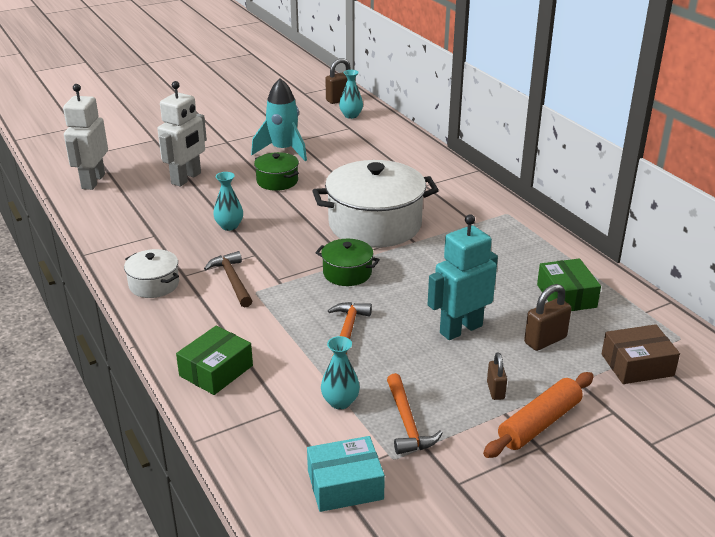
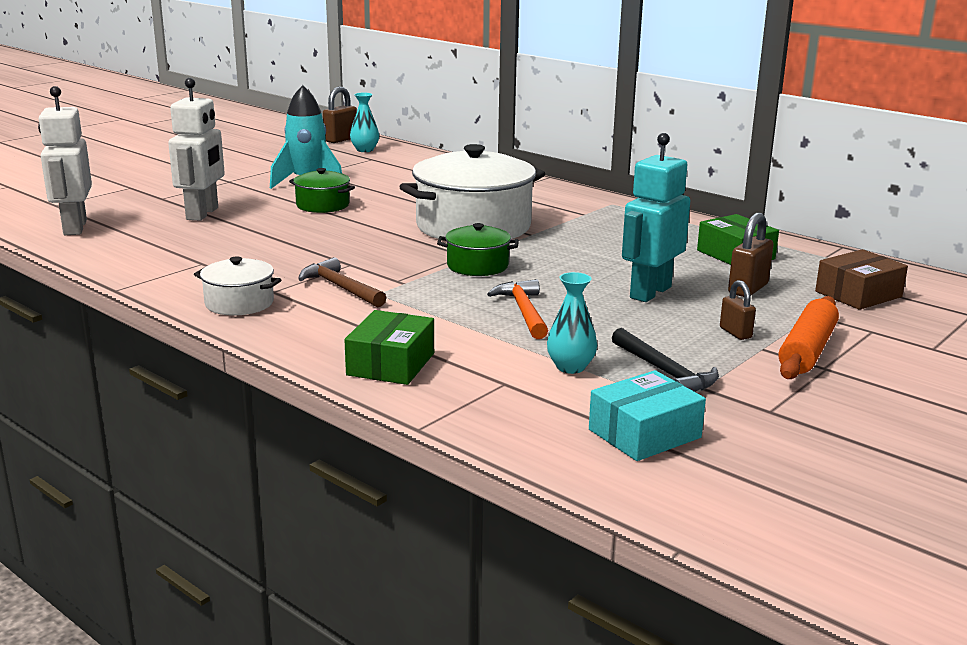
camera: 20 degrees left, 10 degrees down
(229, 226) = (295, 245): turquoise vase -> none
(407, 423) = (665, 372): orange hammer -> black hammer

